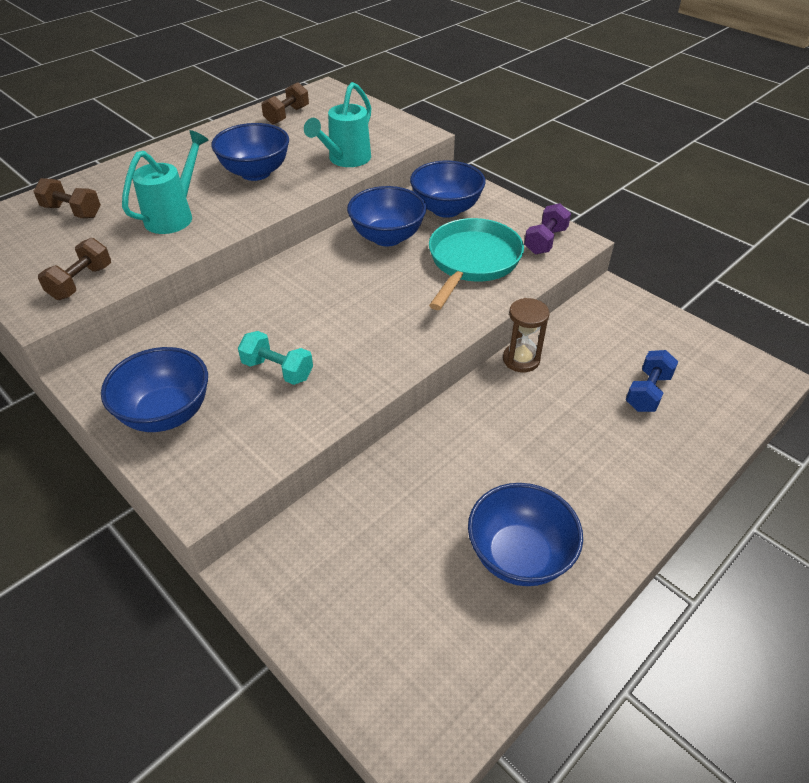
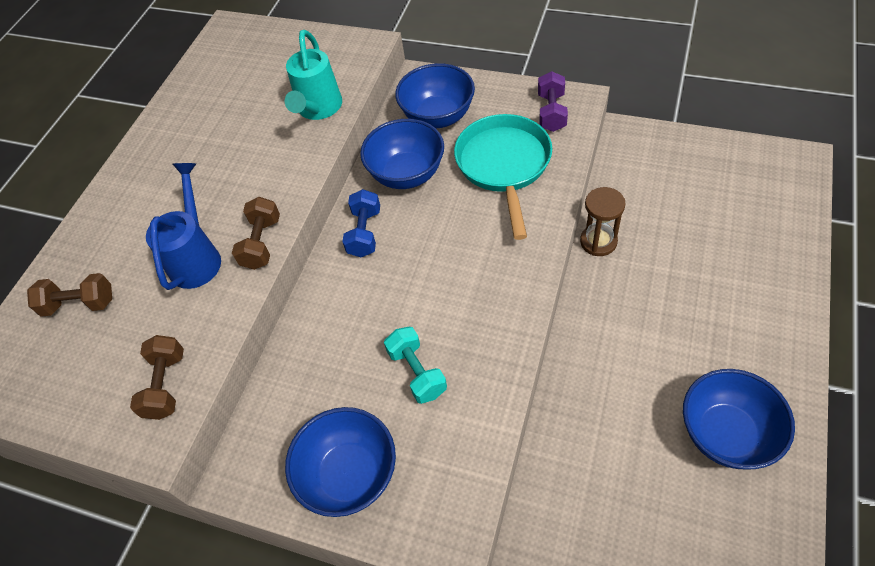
camera: 20 degrees left, 10 degrees up
(174, 216) = (197, 257): turquoise watering can -> blue watering can
(255, 173) = (239, 165): blue bowl -> none
(277, 370) = (417, 372): turquoise dumbbell -> turquoise dumbbell turned 60 degrees clockwise
(287, 115) = (214, 79): brown dumbbell -> brown dumbbell (262, 243)
(647, 392) = (719, 223): blue dumbbell -> blue dumbbell (364, 233)

